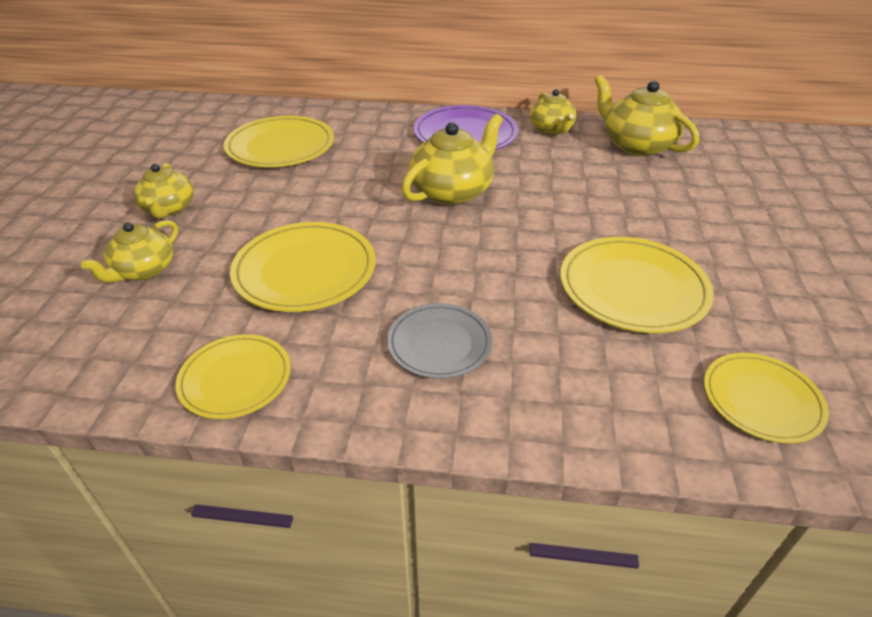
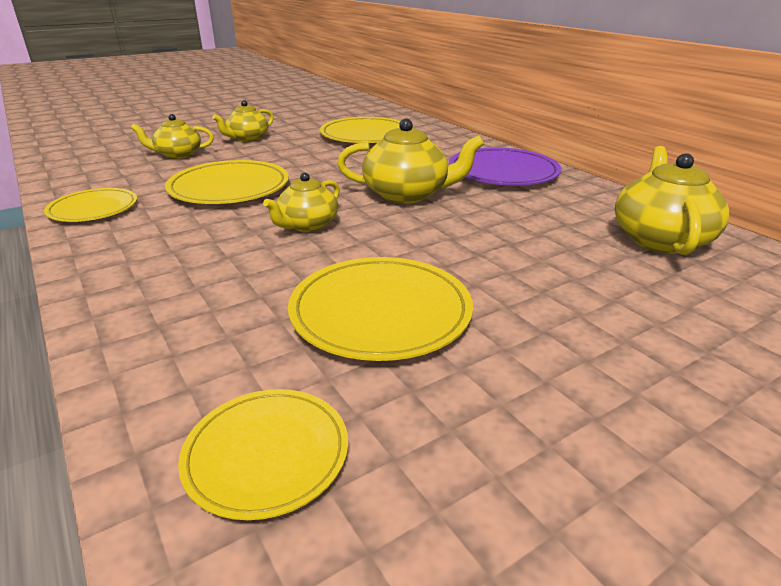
camera: 50 degrees right, 10 degrees down
(439, 343) = (191, 253): grey plate -> none
(551, 129) = (591, 196): yellow teapot -> yellow teapot (307, 225)

